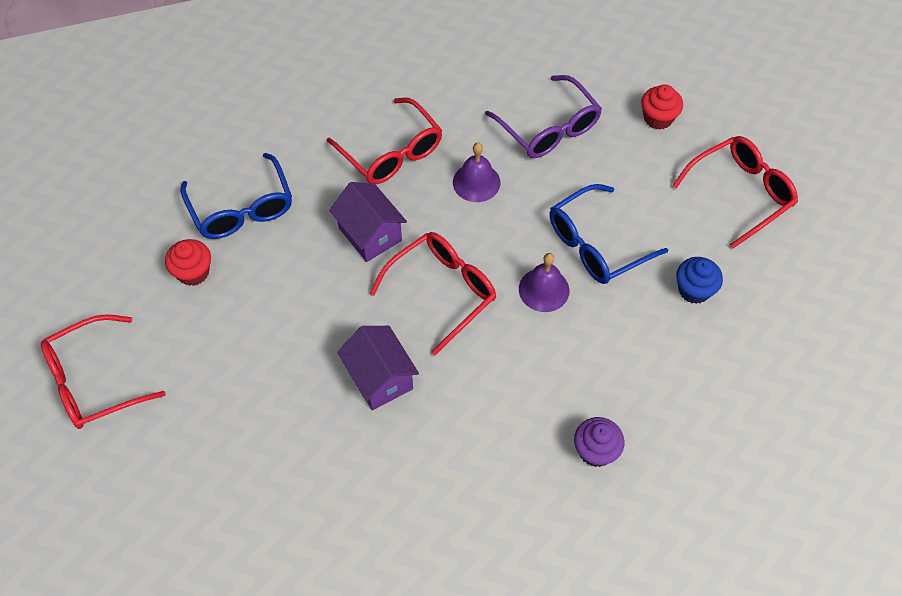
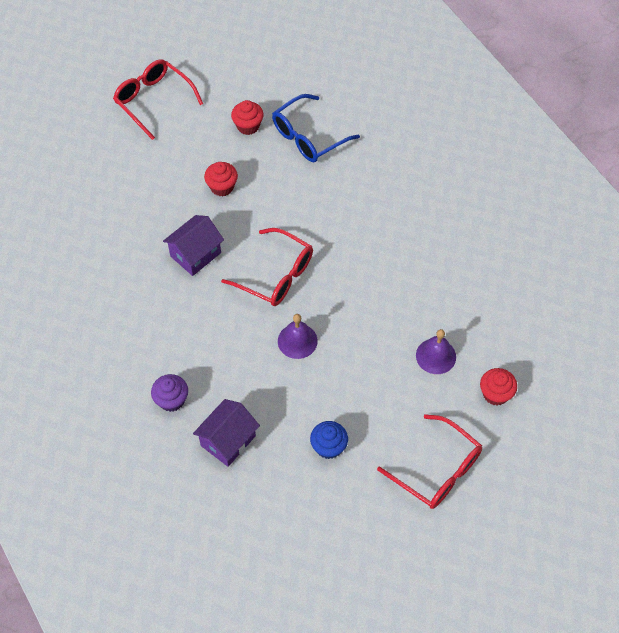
camera: 75 degrees right, 0 degrees up
(282, 324) = (222, 187): none -> red cupcake
(370, 234) = (311, 219): purple house -> purple house (228, 440)
(391, 152) = (390, 213): red glasses -> none
(476, 182) = (381, 275): purple bell -> purple bell (436, 356)
(548, 128) = (454, 314): purple glasses -> none
(597, 244) = (350, 370): blue glasses -> none

